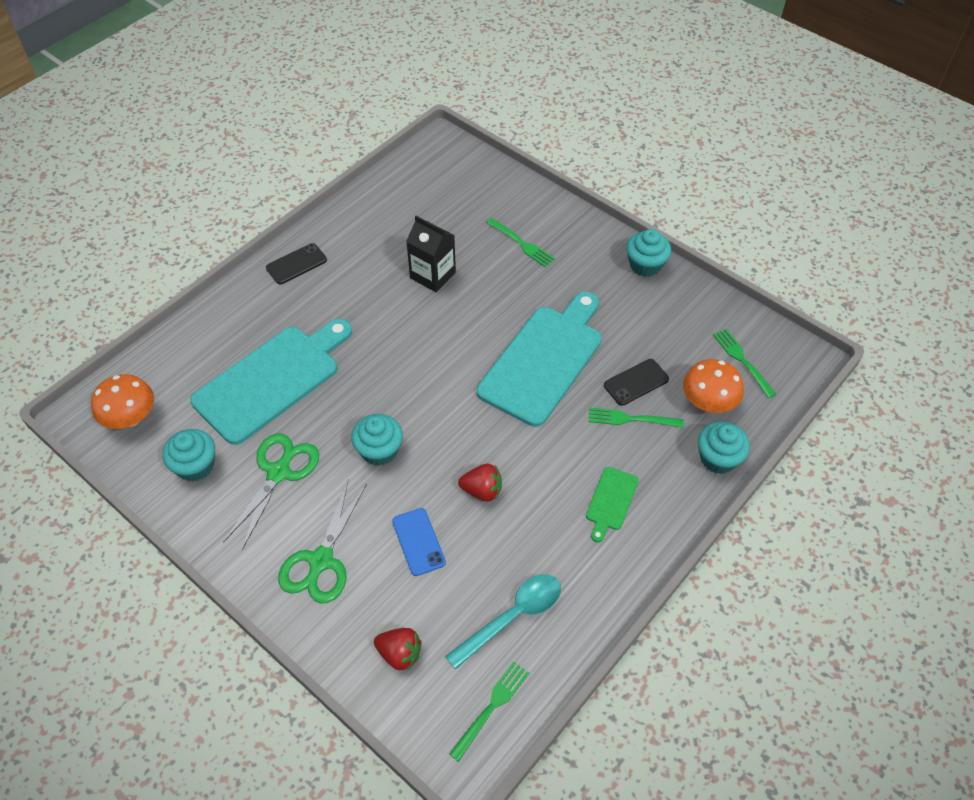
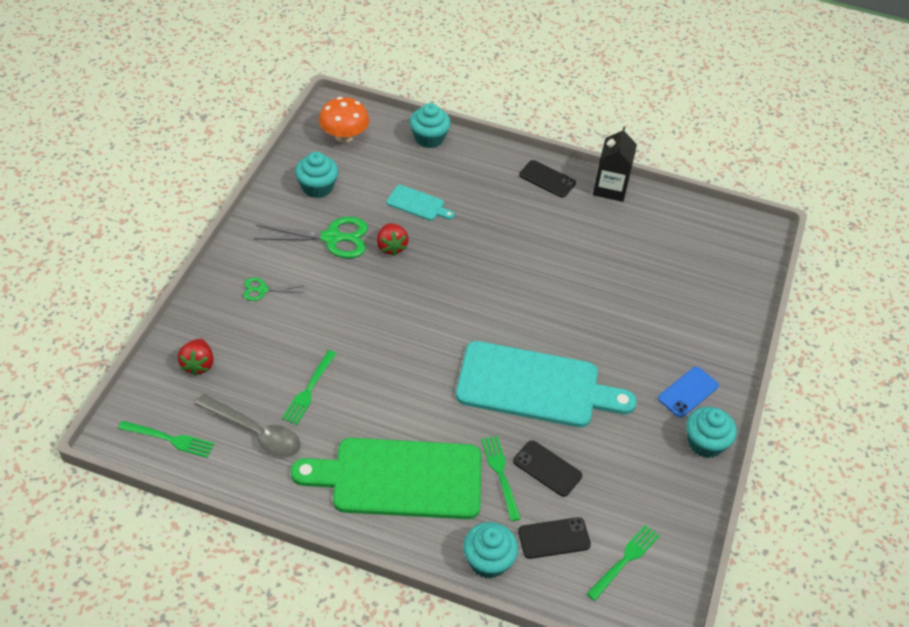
camera: 65 degrees right, 5 degrees down
(271, 380) = (418, 204): turquoise cutting board -> turquoise cutting board, size x0.44
(321, 561) = (262, 290): green scissors -> green scissors, size x0.51
(379, 450) = (380, 294): turquoise cupcake -> turquoise cupcake (429, 138)
(418, 542) = (303, 347): blue phone -> blue phone (688, 392)
(432, 275) = (589, 275): black carton -> black carton (610, 188)
(482, 491) = (370, 377): red strawberry -> red strawberry (391, 247)
(513, 616) = (256, 433): turquoise spoon -> grey spoon
(521, 243) = (669, 331): green fork -> green fork (309, 389)
(611, 501) = (399, 479): green cutting board -> green cutting board, size x2.27
(708, 402) = (554, 538): orange mushroom -> black phone

